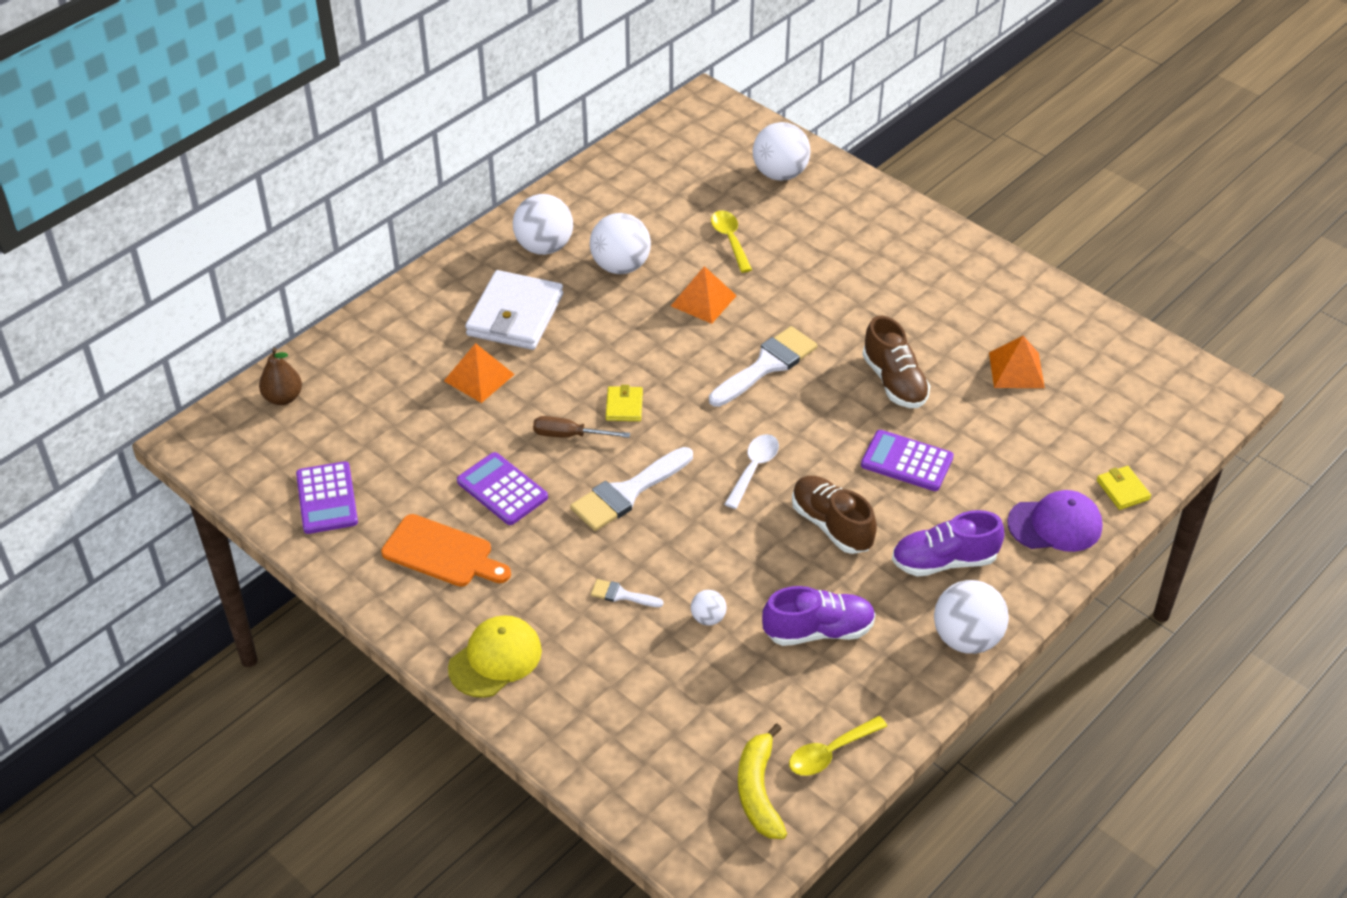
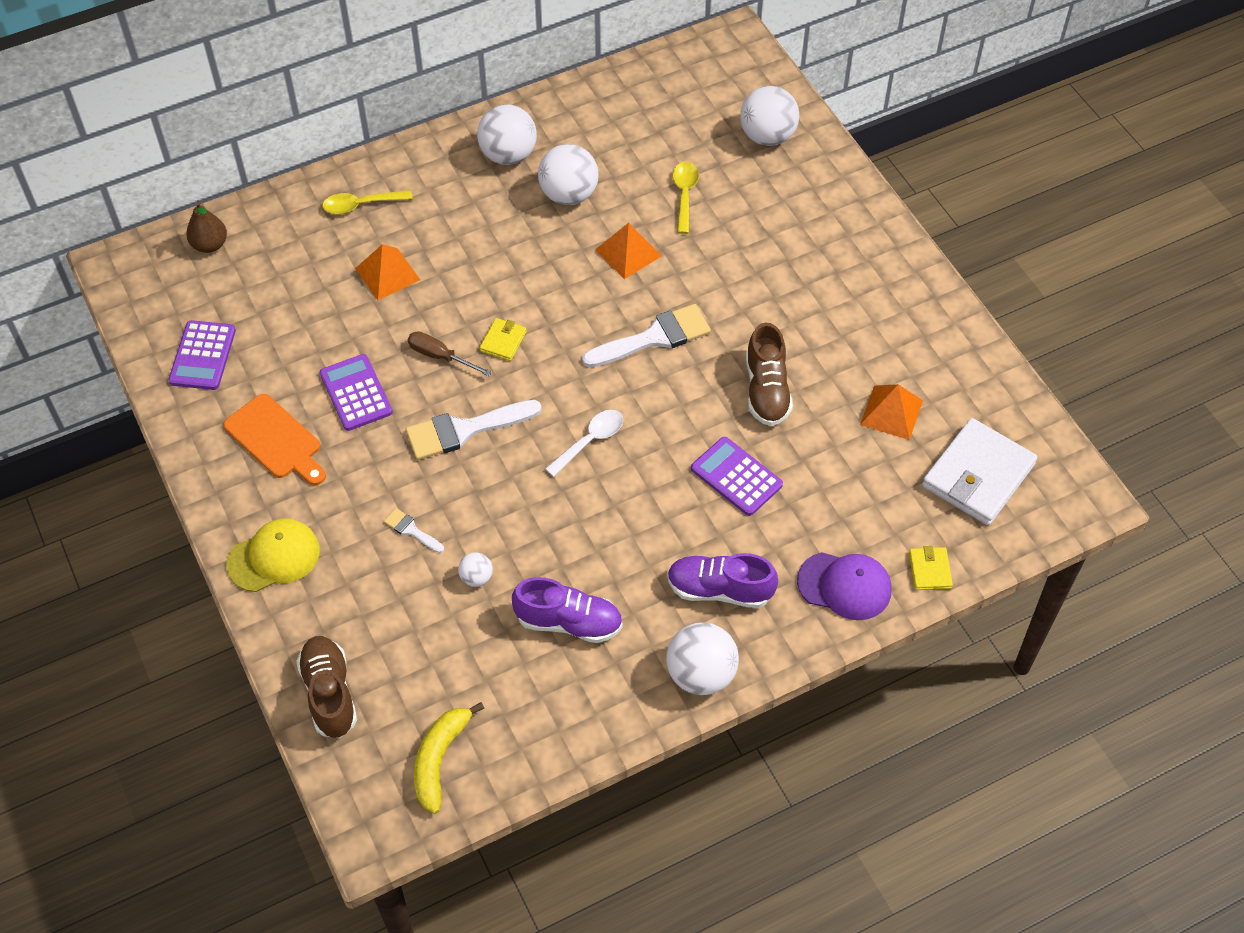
camera: 20 degrees right, 10 degrees up
(515, 315) = (449, 219): white wallet -> white wallet (978, 475)
(830, 752) = (521, 744): yellow spoon -> yellow spoon (361, 205)
(831, 525) = (633, 520): brown shoe -> brown shoe (329, 693)

